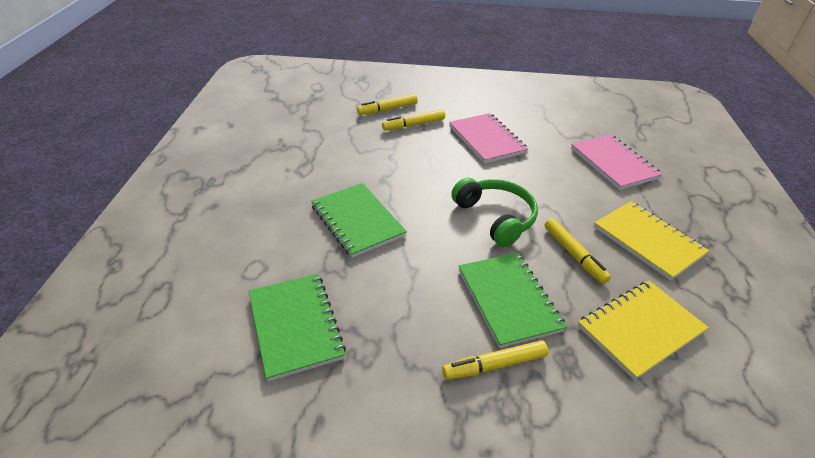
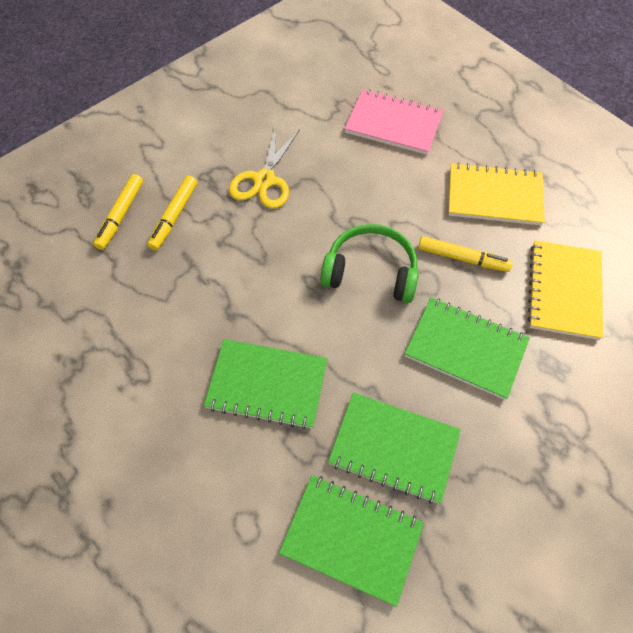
camera: 45 degrees left, 20 degrees up
(385, 307) = (394, 448): none -> green notebook
(486, 140) = (264, 180): pink notebook -> yellow scissors
(495, 365) = (516, 416): yellow marker -> none

